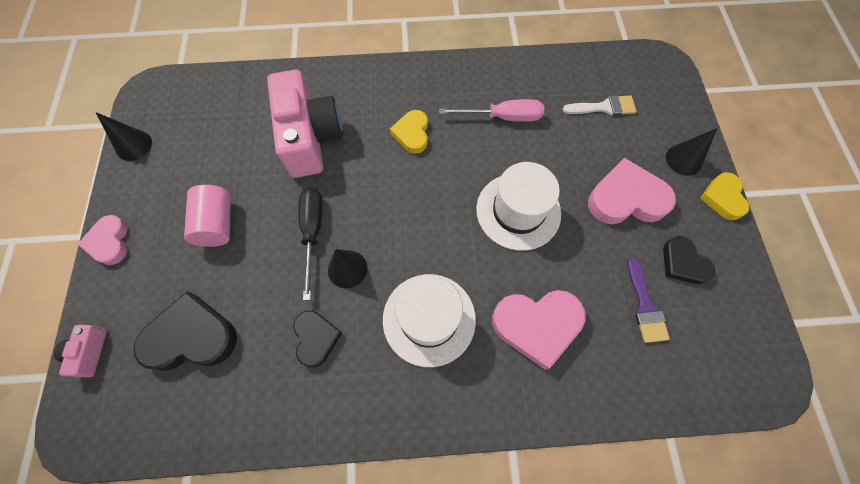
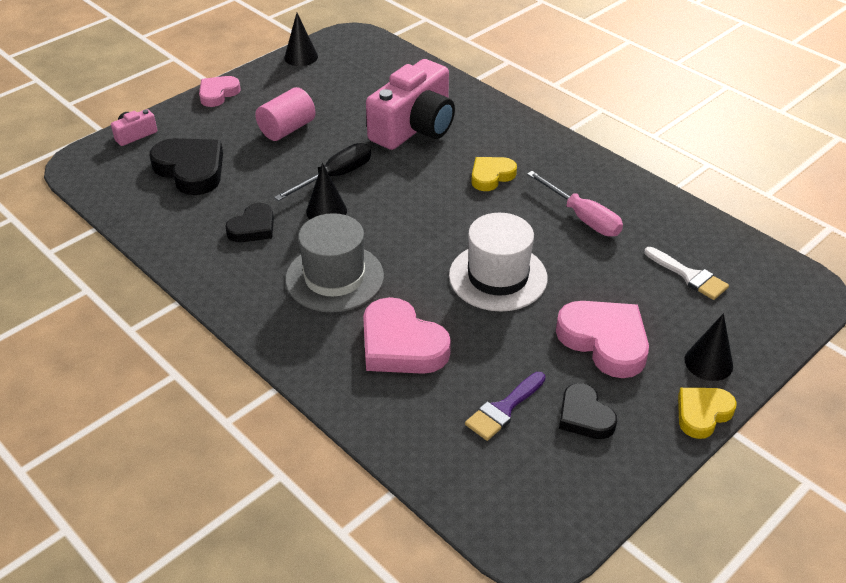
camera: 50 degrees right, 25 degrees down
(429, 319) = (334, 278): white hat -> grey hat
(683, 263) = (584, 416): black heart -> black heart turned 45 degrees counterclockwise

